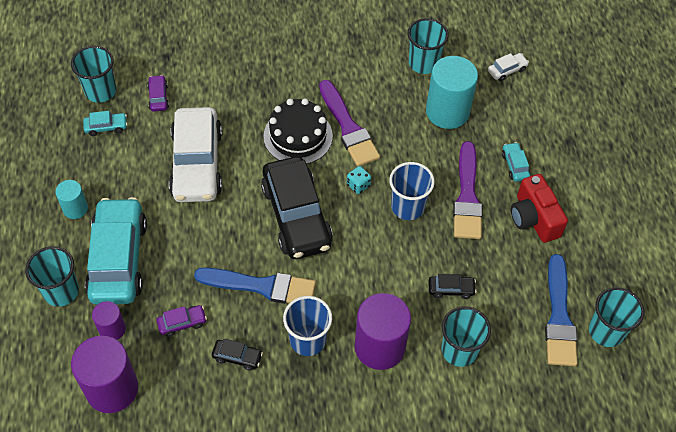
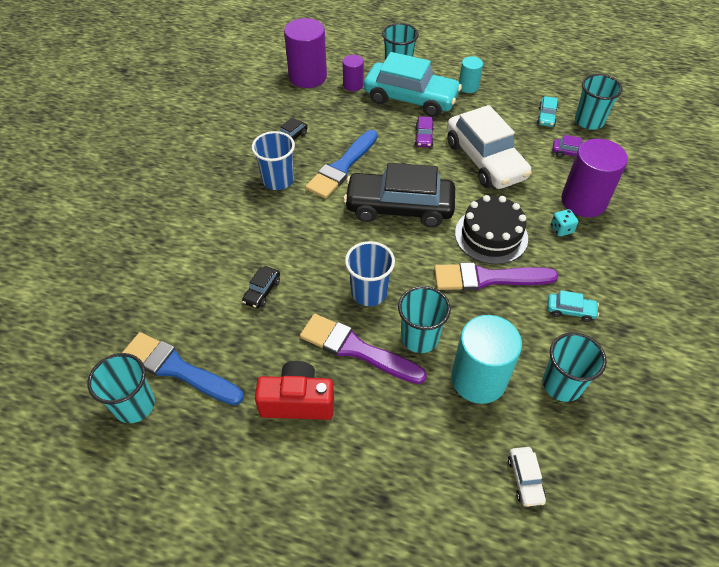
camera: 115 degrees right, 5 degrees down
(182, 323) = (336, 118): purple car -> purple car (424, 137)
(197, 164) = (485, 160): white car -> white car turned 135 degrees counterclockwise
(358, 185) = (412, 262): turquoise dice -> turquoise dice (561, 229)
(379, 346) = (242, 221): purple cylinder -> purple cylinder (583, 201)
(459, 350) = (201, 273): turquoise cup -> turquoise cup (419, 337)
(514, 165) = (374, 416): turquoise car -> turquoise car (570, 310)

